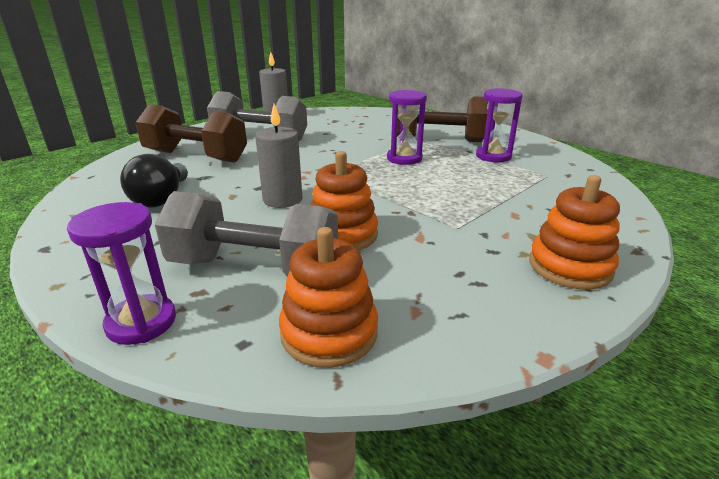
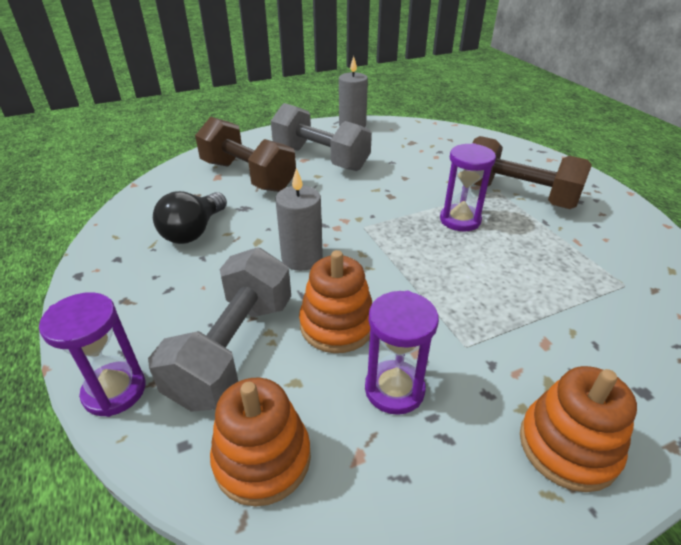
camera: 20 degrees right, 10 degrees up
(254, 268) = (234, 349): grey dumbbell -> grey dumbbell turned 75 degrees clockwise
(493, 156) = (571, 237): purple hourglass -> purple hourglass (394, 389)

